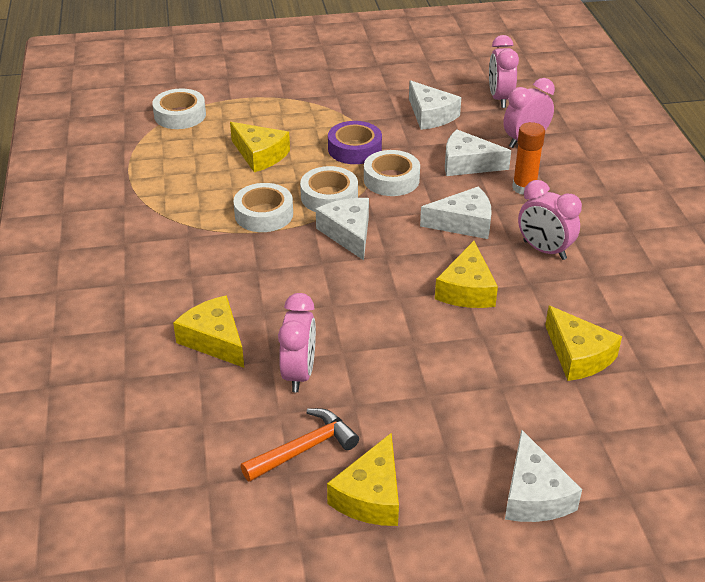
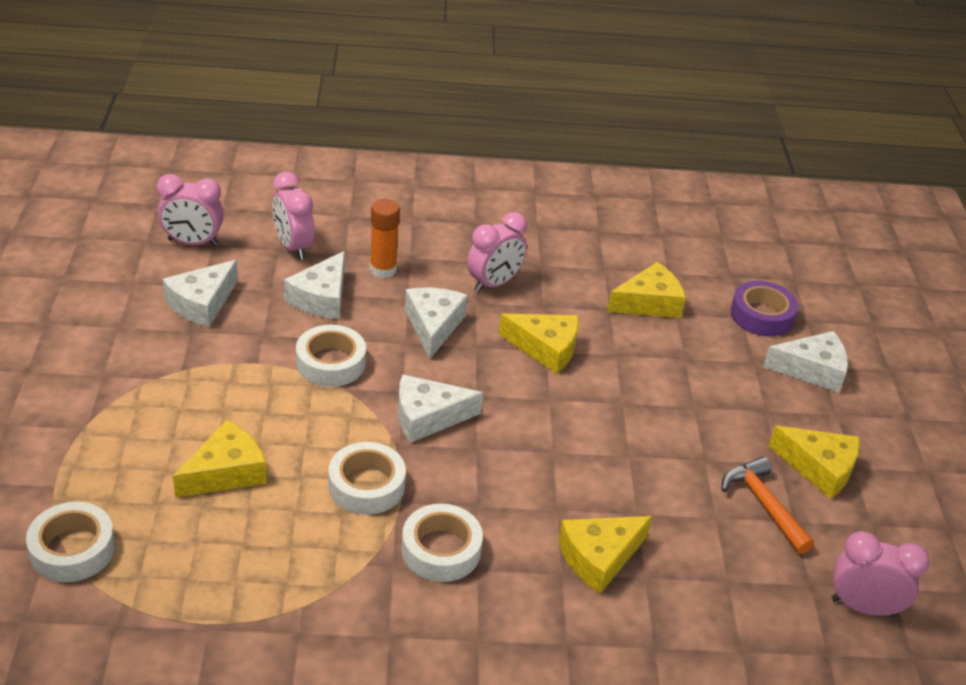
camera: 85 degrees left, 0 degrees up
(299, 374) = (659, 494): pink clock -> pink clock (863, 607)
(329, 197) = (348, 421): white tape -> white tape (441, 550)
(354, 149) = (250, 381): purple tape -> purple tape (761, 315)
(430, 115) = (202, 303): white cheese -> white cheese turned 150 degrees clockwise

